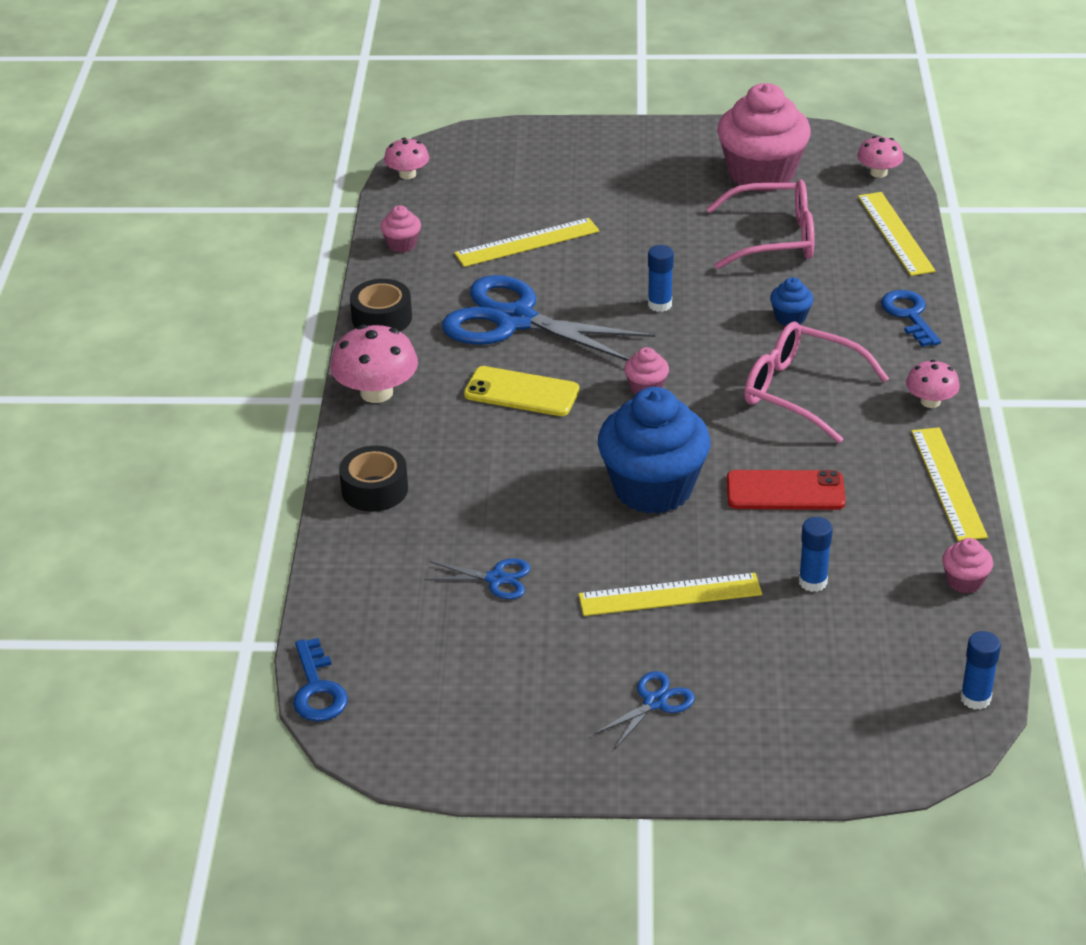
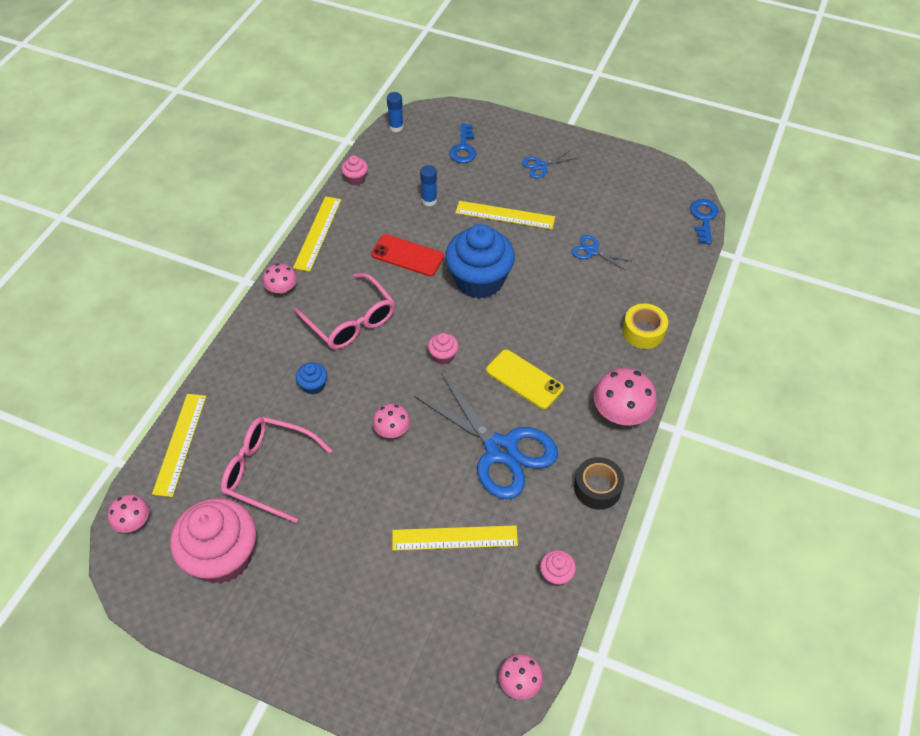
camera: 160 degrees left, 15 degrees up
(374, 489) = (643, 331): black tape -> yellow tape
(660, 304) = (392, 429): blue glue stick -> pink mushroom
(909, 315) = (237, 360): blue key -> blue key (463, 148)

